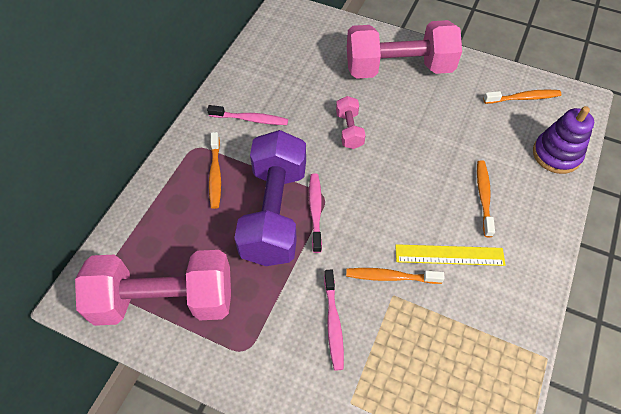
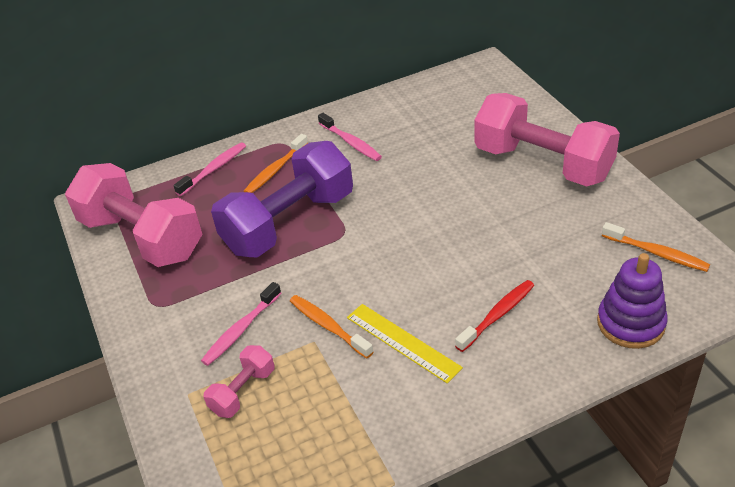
camera: 45 degrees right, 15 degrees down
(315, 211) = (324, 239): pink toothbrush -> pink toothbrush (214, 169)
(349, 130) = (429, 192): pink dumbbell -> pink dumbbell (243, 391)
(483, 196) = (497, 315): orange toothbrush -> red toothbrush

